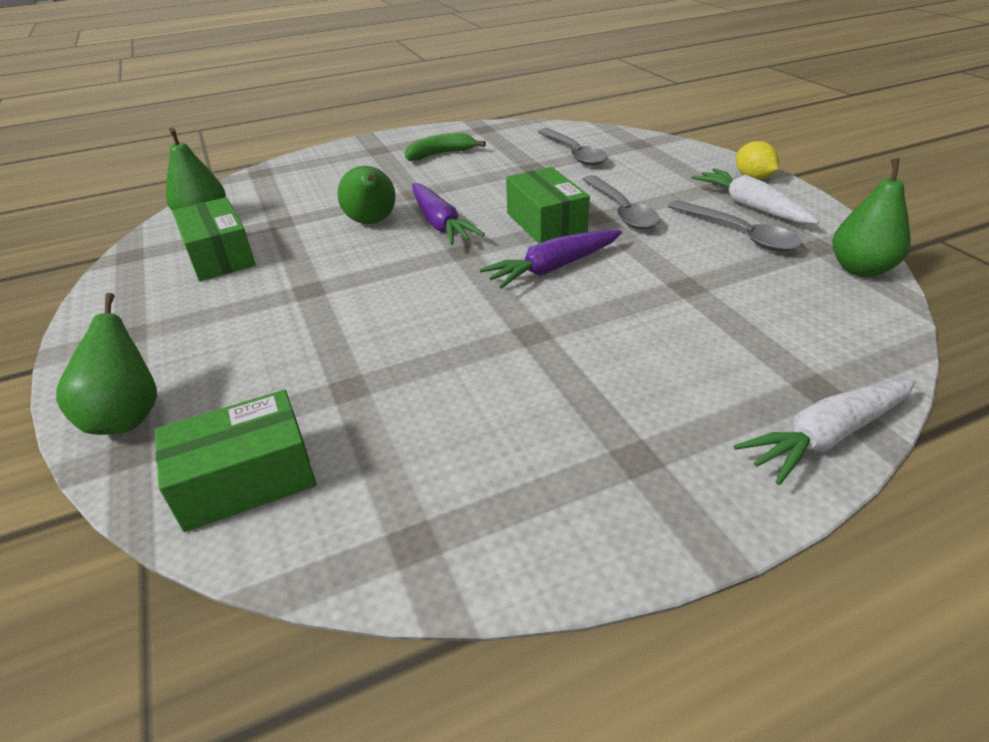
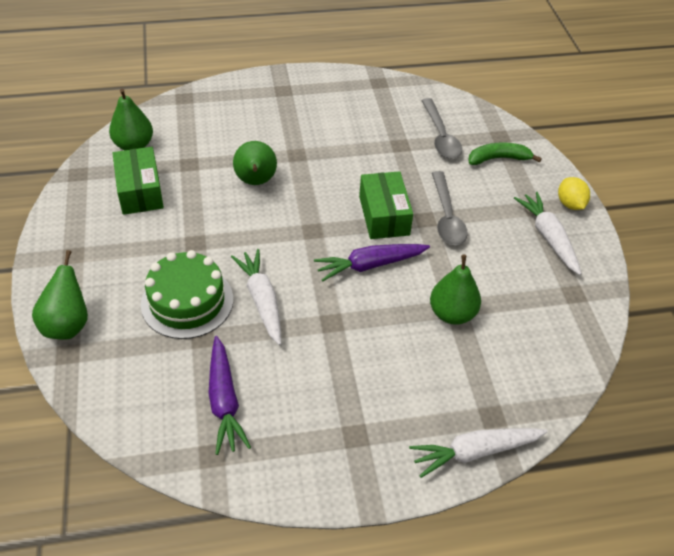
camera: 10 degrees right, 10 degrees up
(246, 479) = (130, 389): green box -> none
(314, 352) = (187, 302): none -> green cake
(423, 329) = (262, 300): none -> white carrot
(440, 154) = (332, 109): green banana -> green banana (498, 158)
(440, 224) = (305, 196): purple carrot -> purple carrot (224, 401)
(739, 234) = (522, 265): grey spoon -> none
(861, 269) = (589, 324): green pear -> green pear (452, 314)

